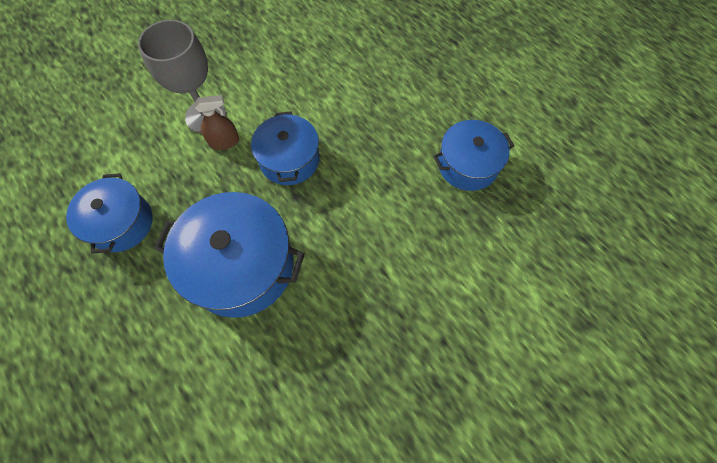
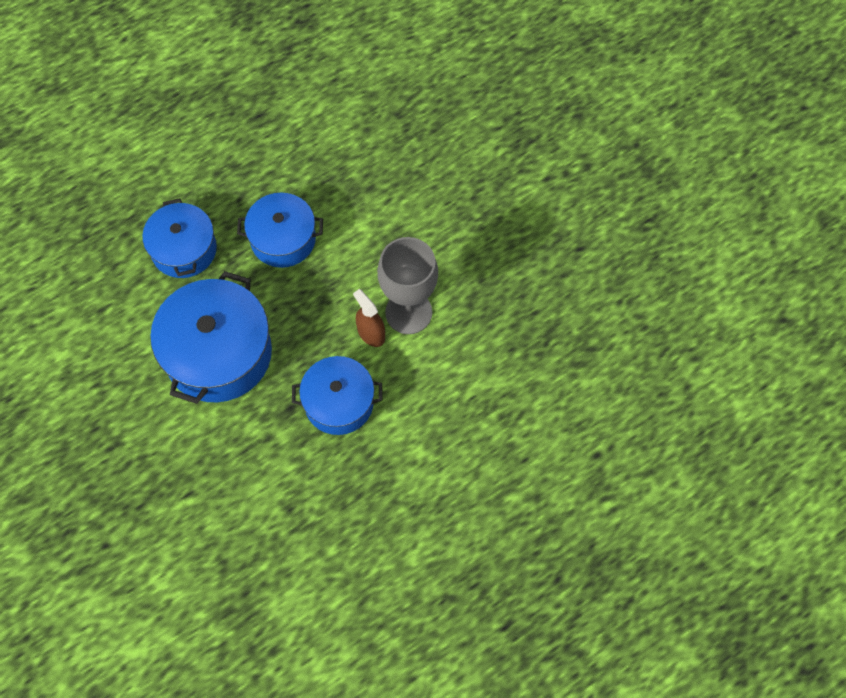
camera: 95 degrees right, 0 degrees up
(224, 142) = (371, 333): brown spray bottle -> brown spray bottle turned 150 degrees clockwise
(467, 165) = (306, 607): blue pot -> blue pot (184, 249)

